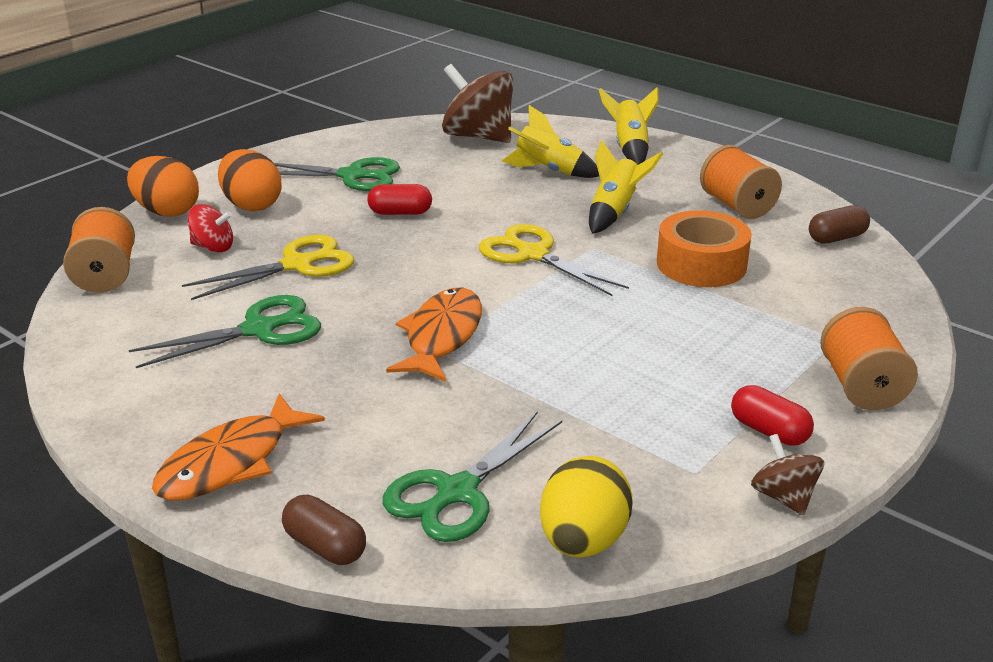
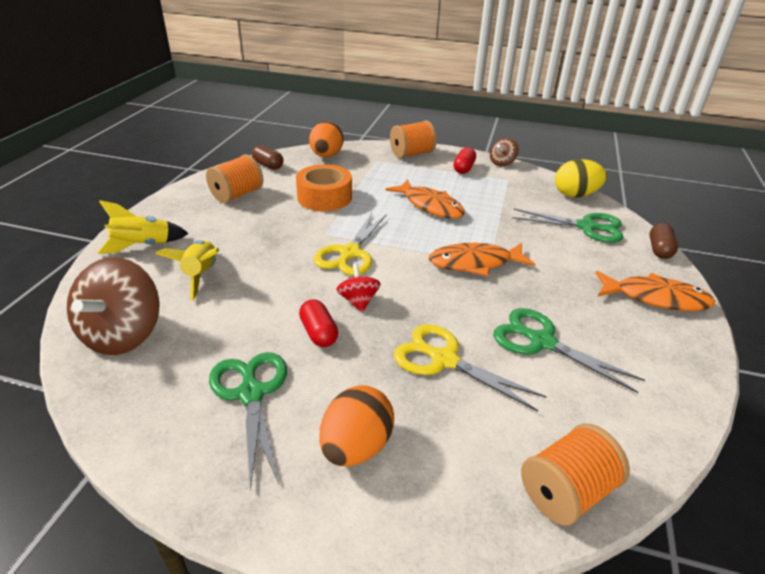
camera: 115 degrees left, 5 degrees up
(167, 212) = (413, 523): orange egg -> orange egg (326, 156)
(213, 247) = (456, 432): red spinning top -> red spinning top (358, 301)
(615, 212) = (267, 234): yellow rocket -> none
(628, 347) = (430, 206): none -> orange fish

